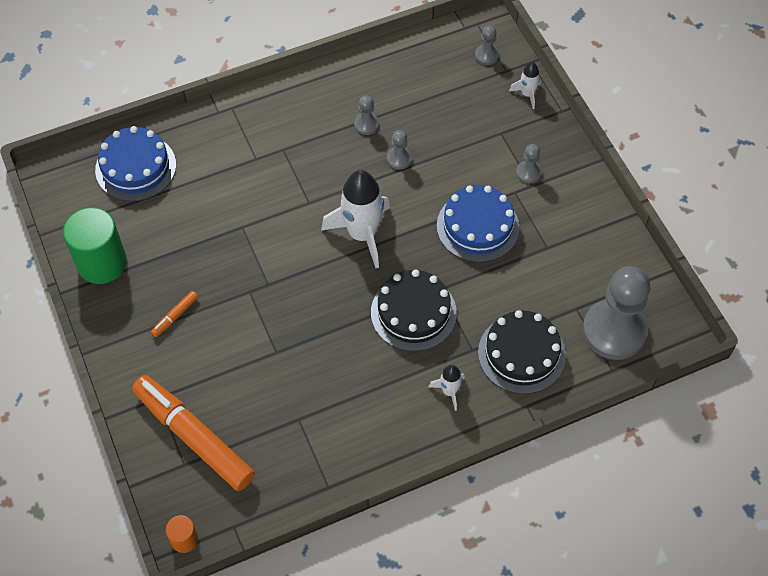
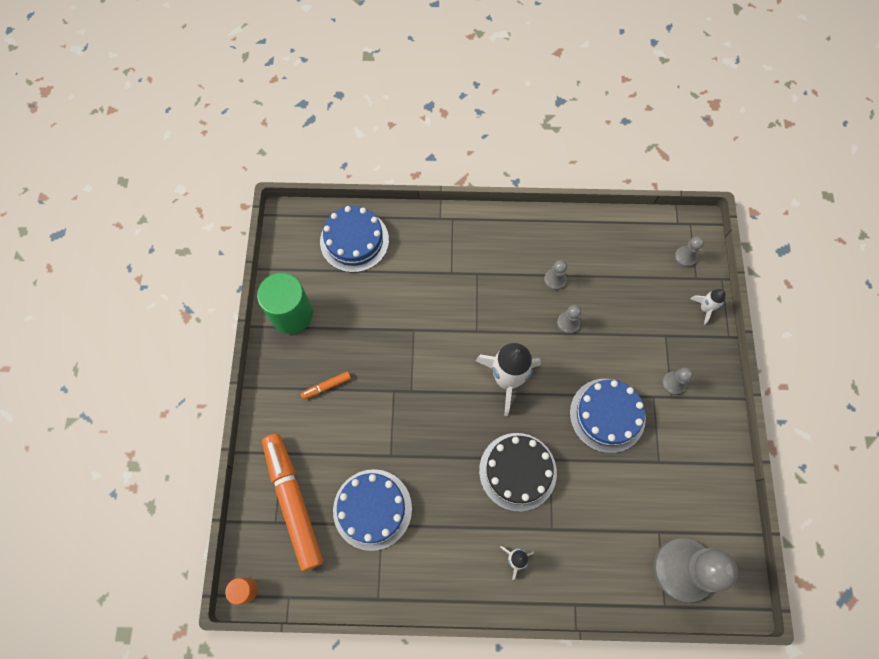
camera: 25 degrees right, 10 degrees up
(281, 408) = (372, 509): none -> blue cake
(521, 354) = (592, 553): black cake -> none

